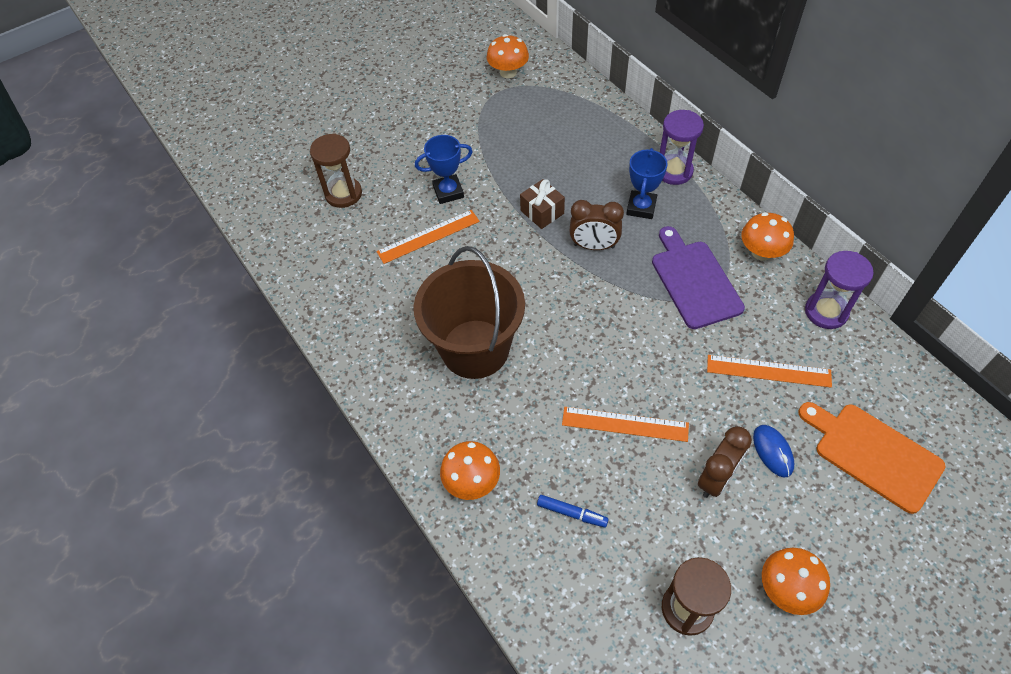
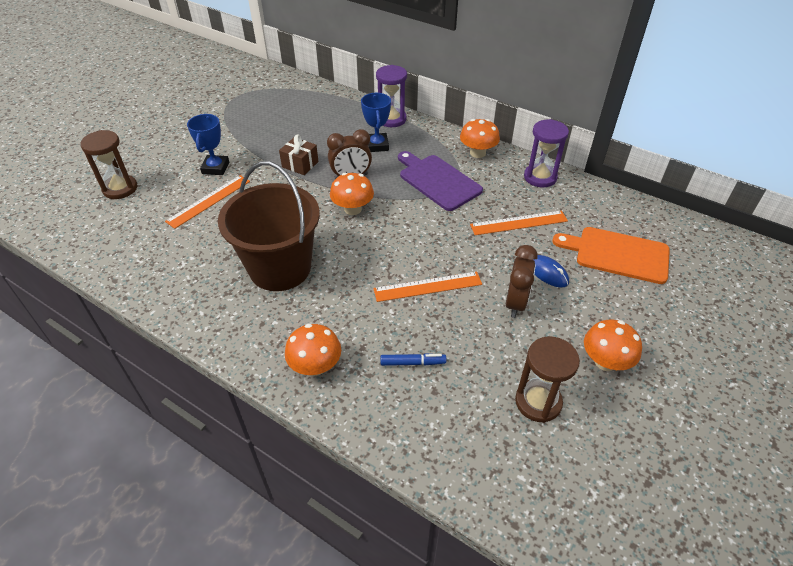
camera: 25 degrees left, 10 degrees down
(448, 192) = (215, 168): blue trophy -> blue trophy turned 45 degrees counterclockwise
(508, 72) = (237, 85): orange mushroom -> orange mushroom (352, 209)

